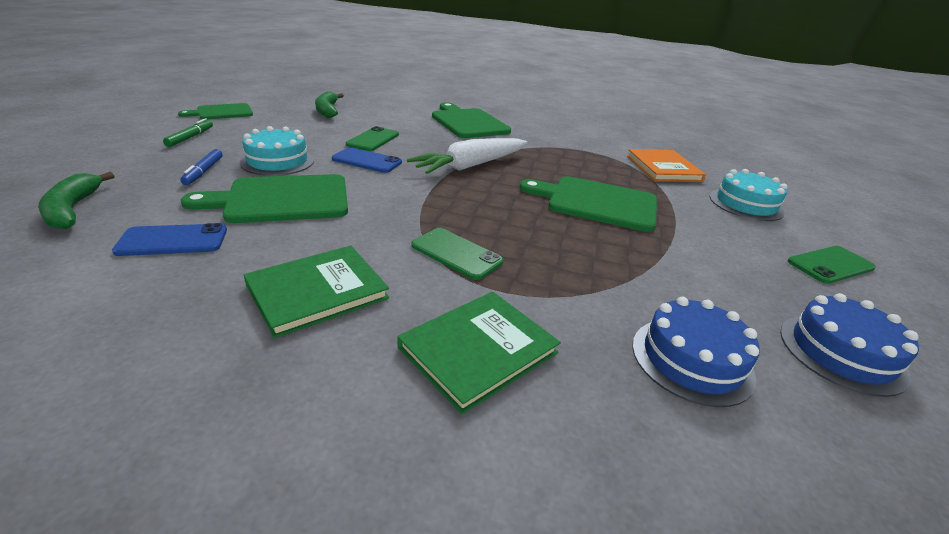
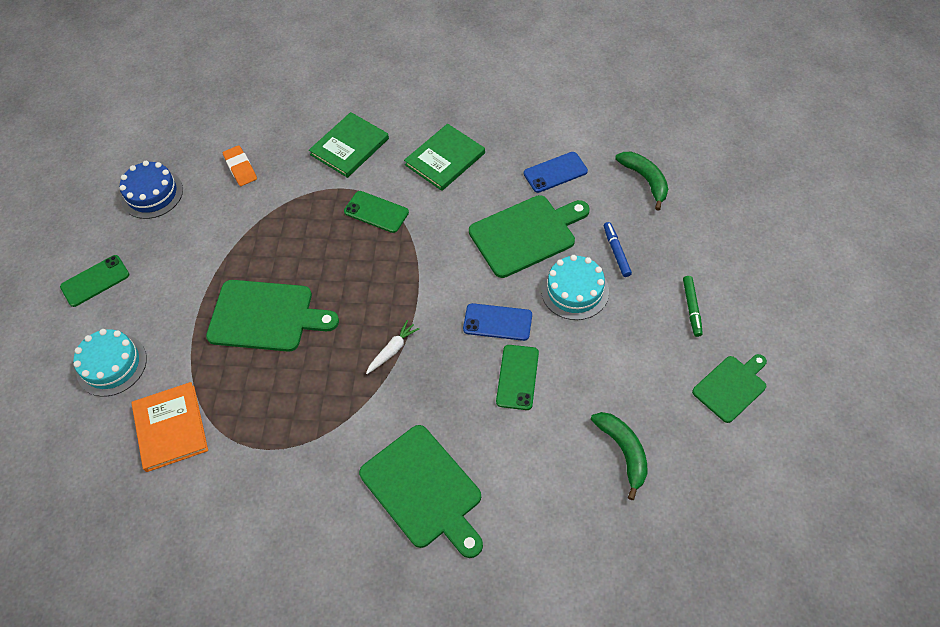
camera: 175 degrees right, 25 degrees up
(471, 166) = (392, 350): white carrot -> white carrot, size x0.47
(691, 360) = (240, 168): blue cake -> orange eraser

